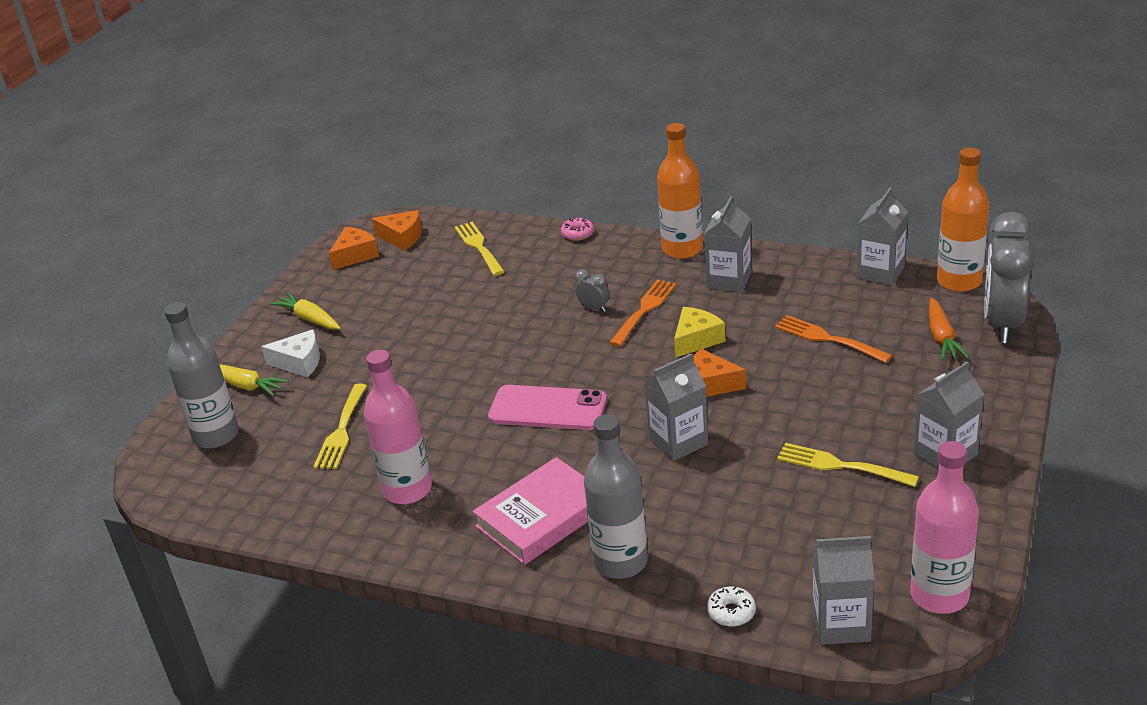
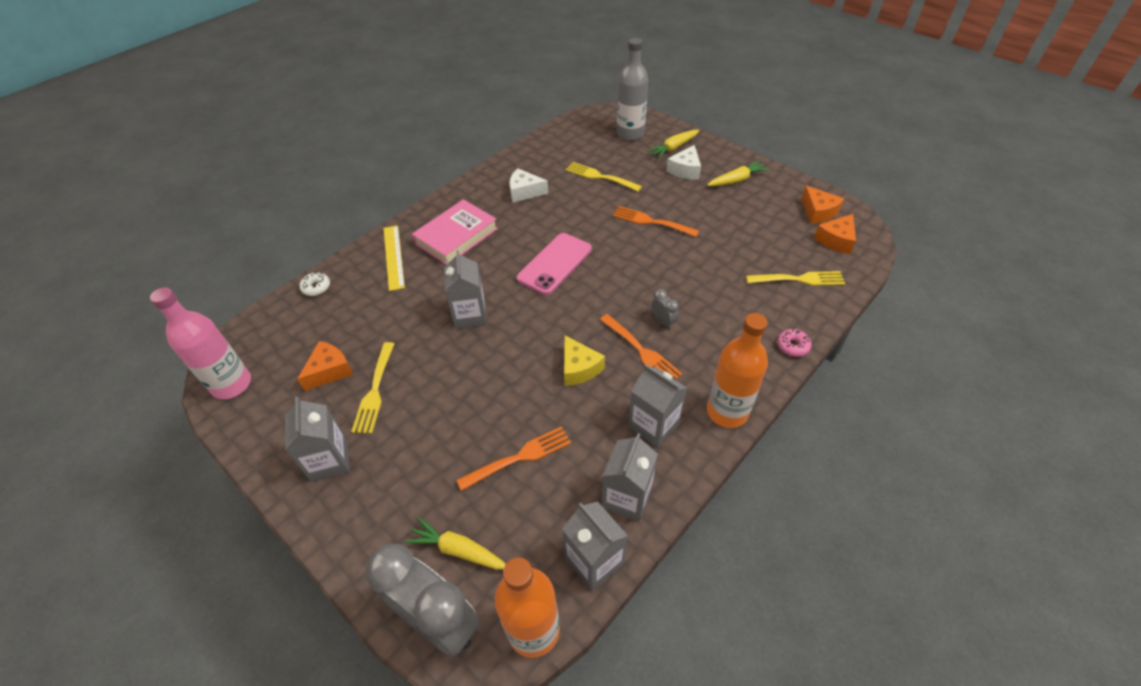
camera: 110 degrees right, 15 degrees up
(407, 490) = (525, 192): pink bottle -> white cheese
(426, 360) = (651, 221): none -> orange fork
(542, 517) = (456, 236): pink book -> pink book turned 60 degrees clockwise
(594, 308) = (663, 321): grey clock -> grey clock turned 90 degrees counterclockwise
(620, 562) = (393, 257): grey bottle -> yellow ruler
(710, 385) = (517, 355): orange cheese -> orange cheese (329, 371)
(840, 465) = (375, 391): yellow fork -> yellow fork turned 135 degrees clockwise
(841, 624) = (262, 329): grey carton -> grey carton (627, 497)
(942, 337) = (458, 550): orange carrot -> yellow carrot

